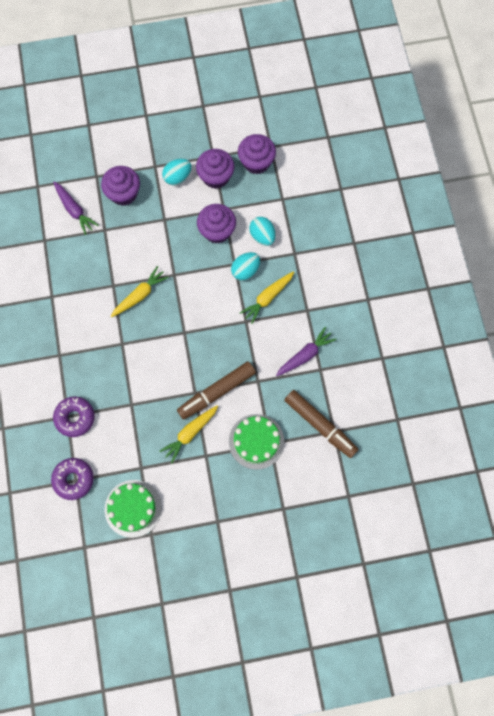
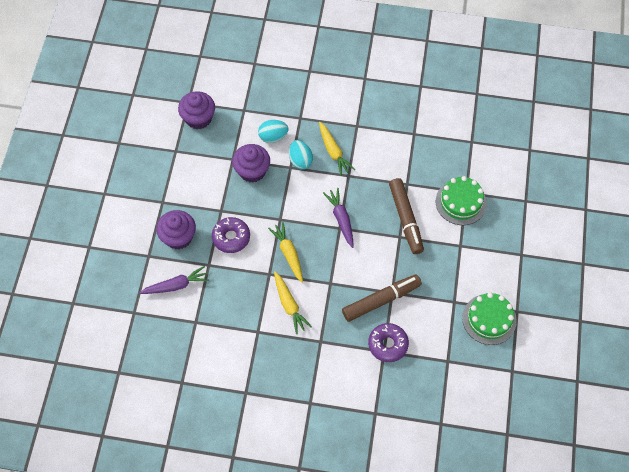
camera: 70 degrees left, 10 degrees down
(73, 479) = (446, 362): purple donut -> purple donut (231, 237)
(177, 177) = (183, 186): turquoise egg -> none
(190, 433) = (436, 252): yellow carrot -> yellow carrot (289, 305)
(216, 177) = (197, 155): purple cupcake -> none
(305, 355) = (397, 140): purple carrot -> purple carrot (341, 219)
(320, 425) = (462, 150): brown marker -> brown marker (381, 300)

